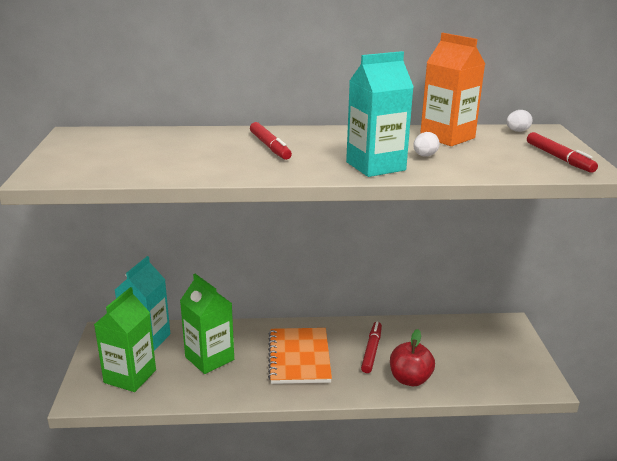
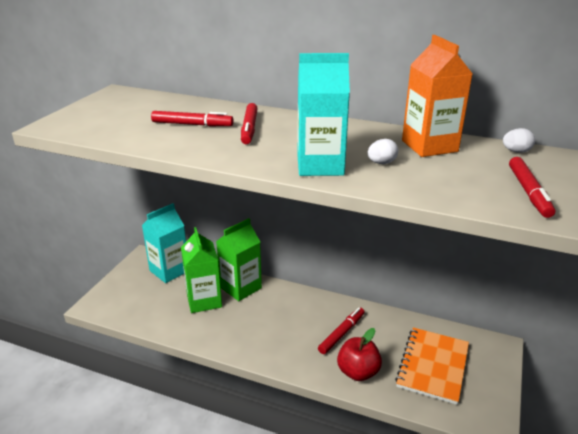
camera: 25 degrees right, 5 degrees up
(130, 376) = (137, 298): green carton -> green carton (240, 288)
(206, 151) = (192, 124): none -> red marker
(299, 357) = (275, 321): orange notebook -> orange notebook (433, 366)

